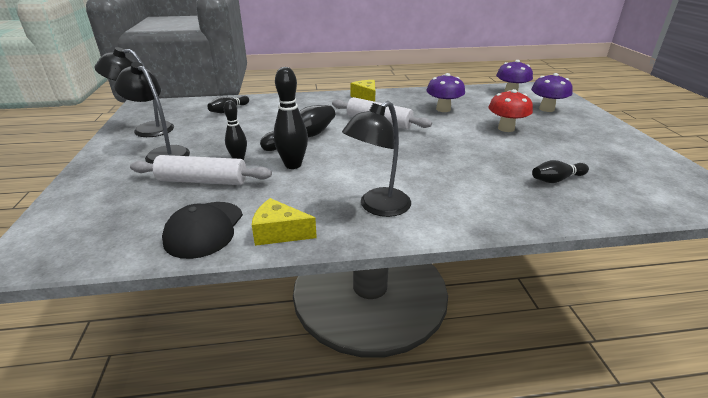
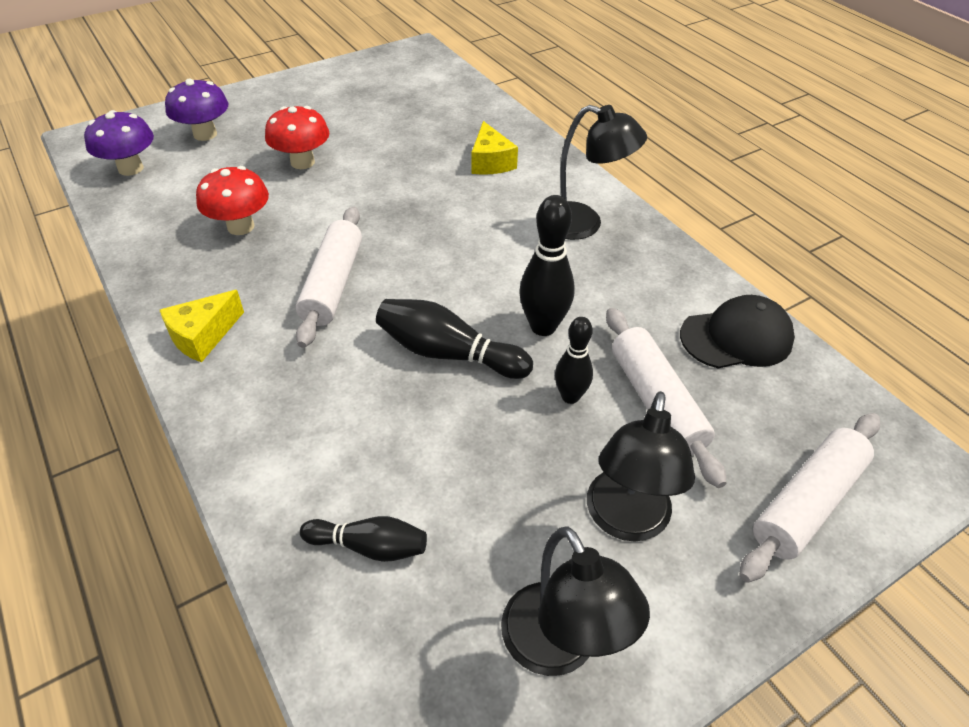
camera: 115 degrees left, 15 degrees up
(89, 201) = (807, 503): none -> white rolling pin
(279, 233) = (687, 277): yellow cheese -> yellow cheese (490, 162)
(443, 109) = (241, 227): purple mushroom -> red mushroom
(556, 179) = (437, 124): black bowling pin -> none

